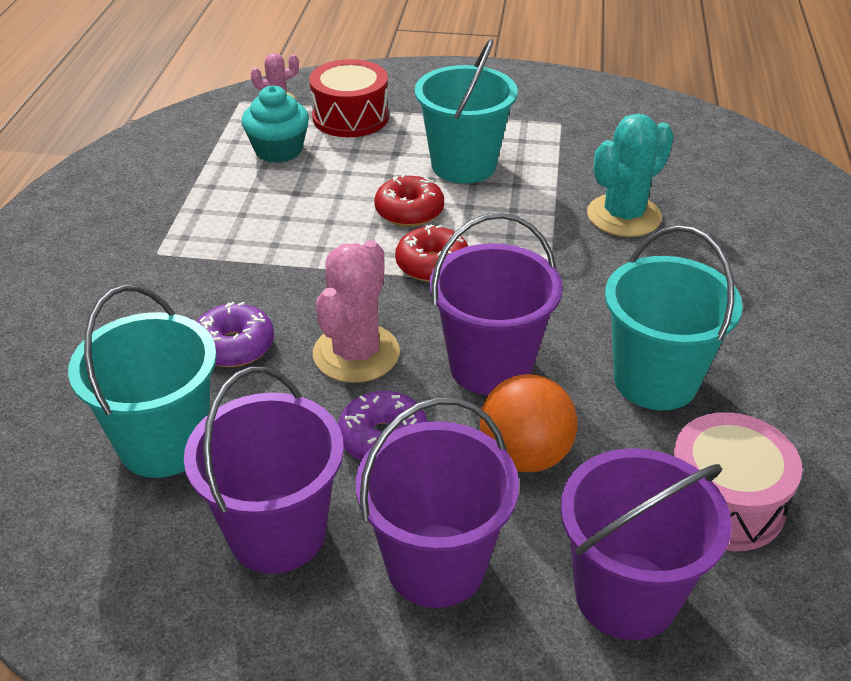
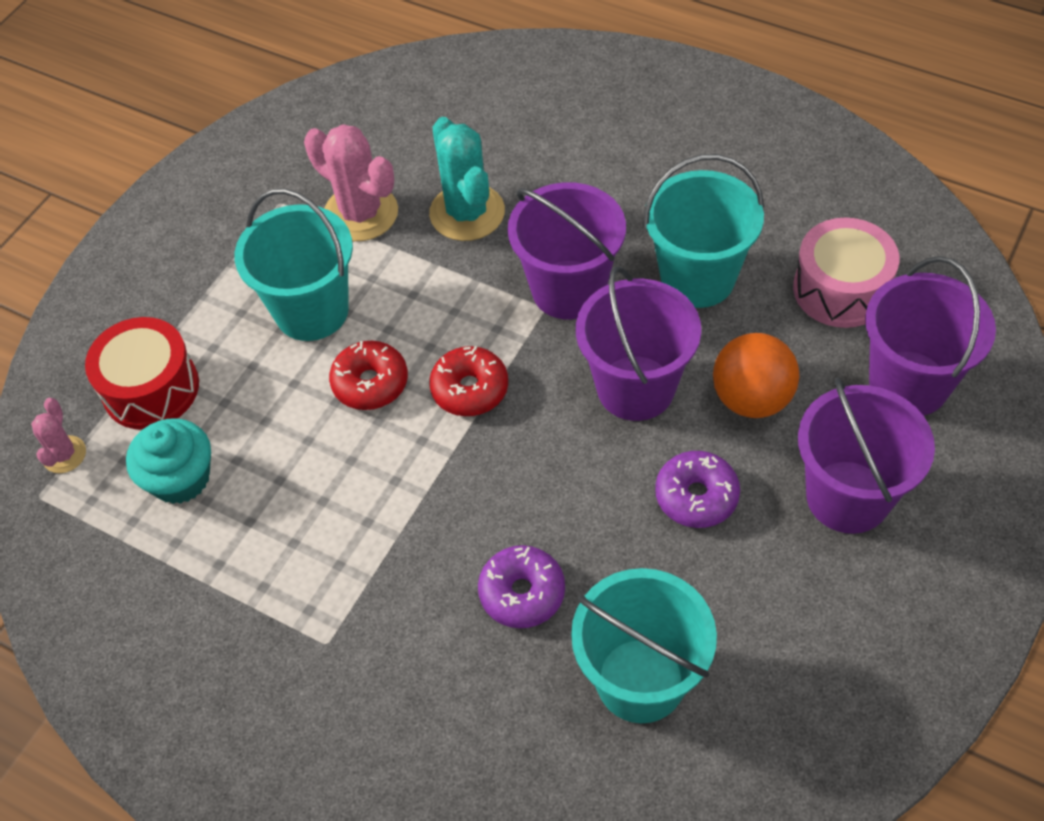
camera: 65 degrees left, 15 degrees up
(277, 533) = (781, 604): purple bucket -> purple bucket (568, 290)
(356, 353) = (576, 489): pink cactus -> pink cactus (361, 213)

